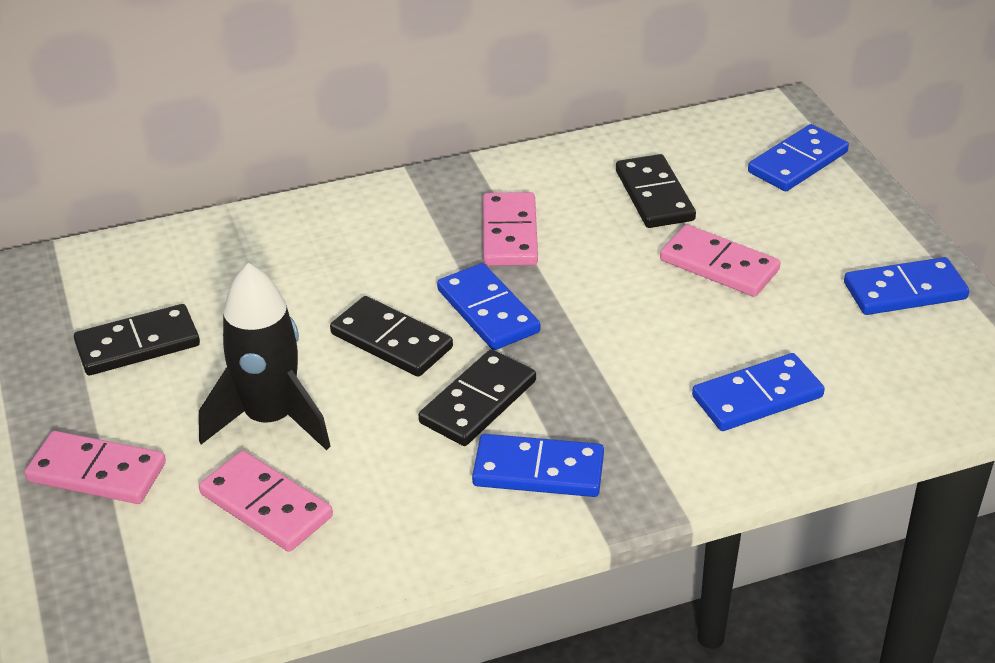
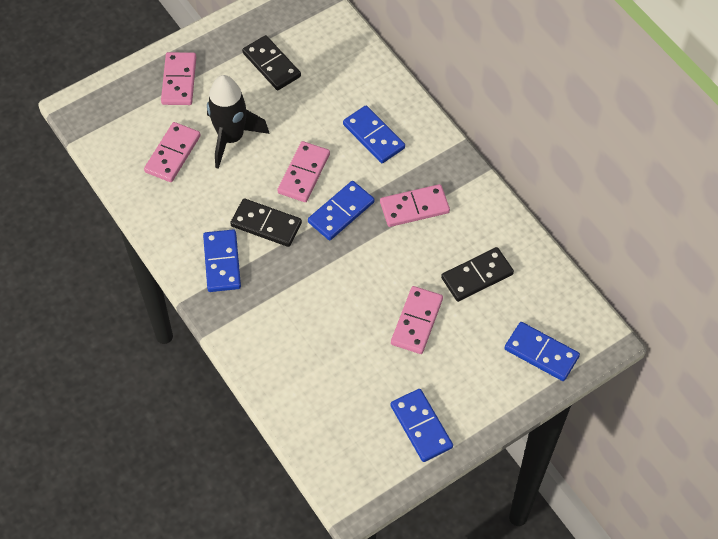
camera: 75 degrees right, 20 degrees up
(391, 341) = (304, 173): black domino -> pink domino
(757, 396) = (303, 356): blue domino -> blue domino (374, 136)

